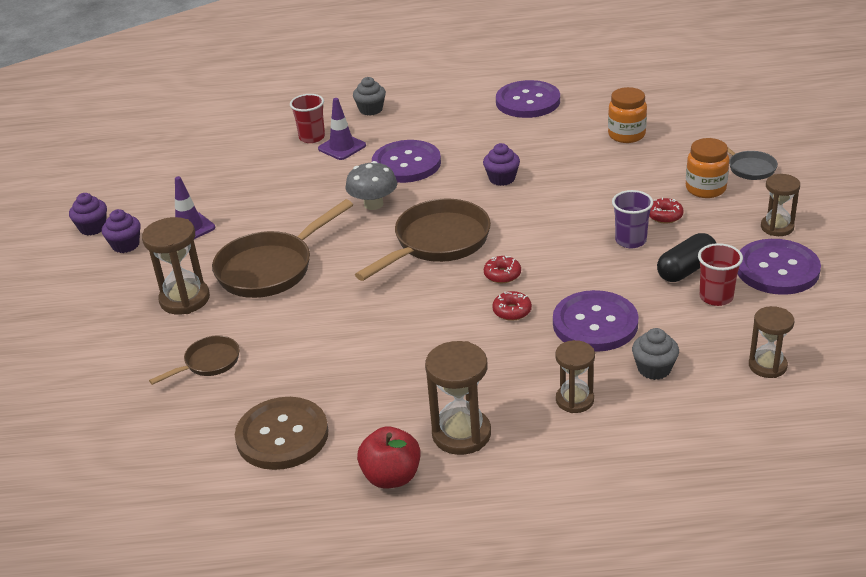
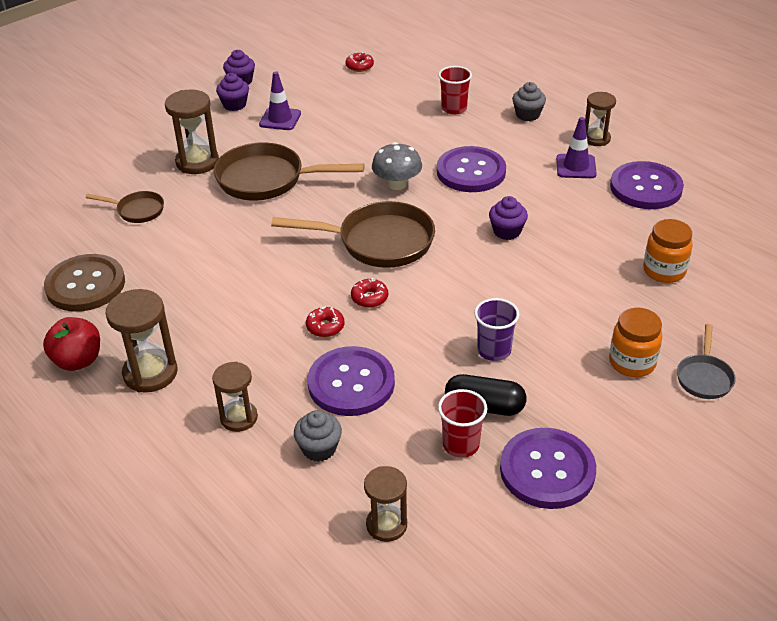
camera: 50 degrees right, 5 degrees up
(342, 147) = (457, 129): purple traffic cone -> purple traffic cone (576, 166)
(665, 216) = (556, 355): red donut -> red donut (359, 66)
(777, 227) = (620, 441): brown hourglass -> brown hourglass (596, 139)

